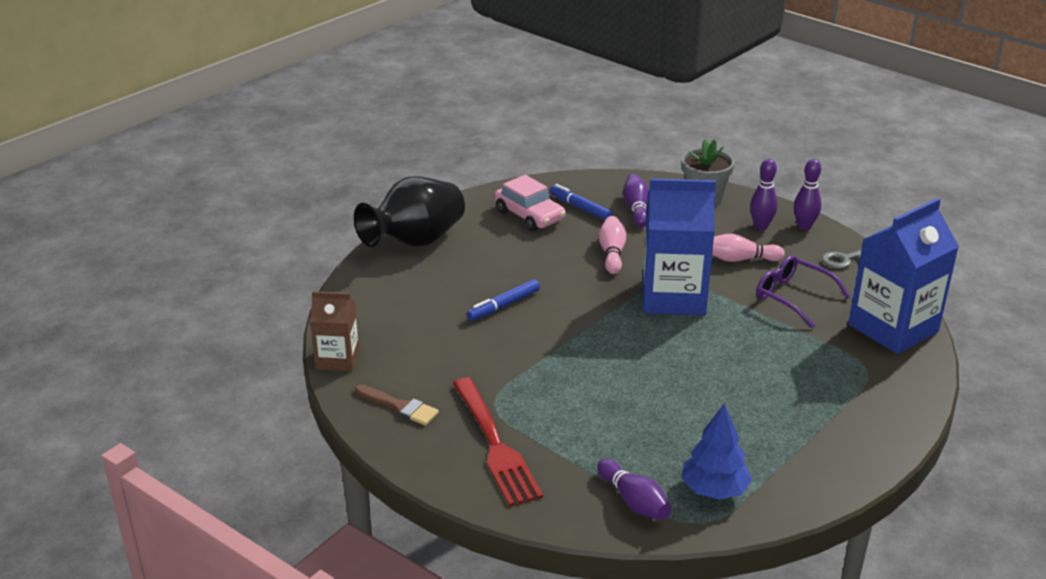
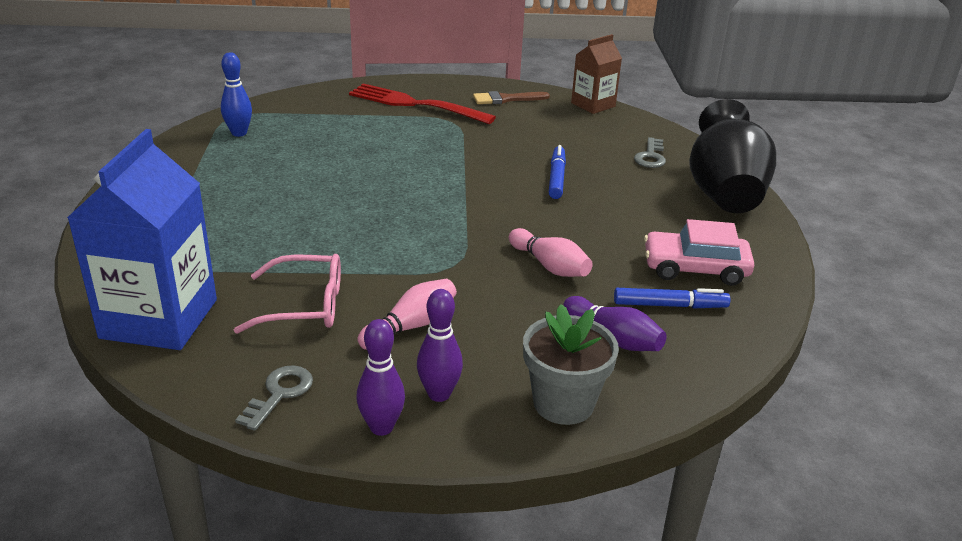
camera: 135 degrees right, 0 degrees up
(401, 289) = (650, 156): none -> grey key
(634, 501) = (288, 111): purple bowling pin -> none
(673, 297) = (428, 248): blue carton -> none
(714, 490) = (239, 133): blue tree -> blue bowling pin
(793, 297) = (304, 306): purple glasses -> pink glasses

